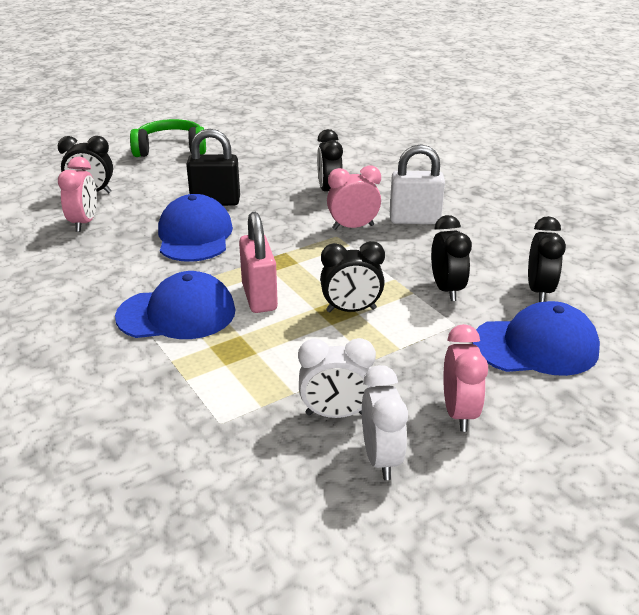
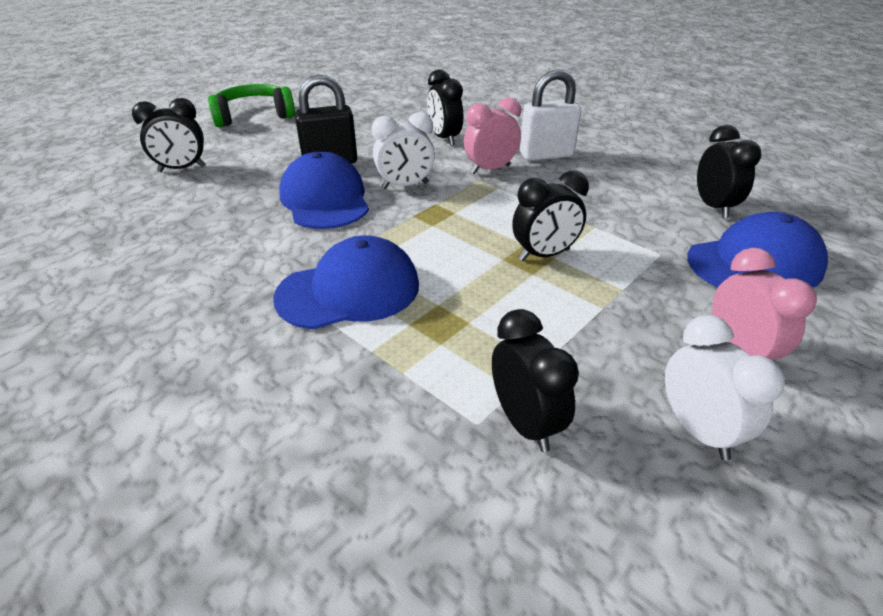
camera: 15 degrees left, 5 degrees up
(84, 223) = (186, 202): pink clock -> none
(259, 297) = (435, 256): pink padlock -> none
(335, 414) = (607, 382): white clock -> white clock (405, 185)
(446, 289) = (625, 218): black clock -> black clock (525, 423)

